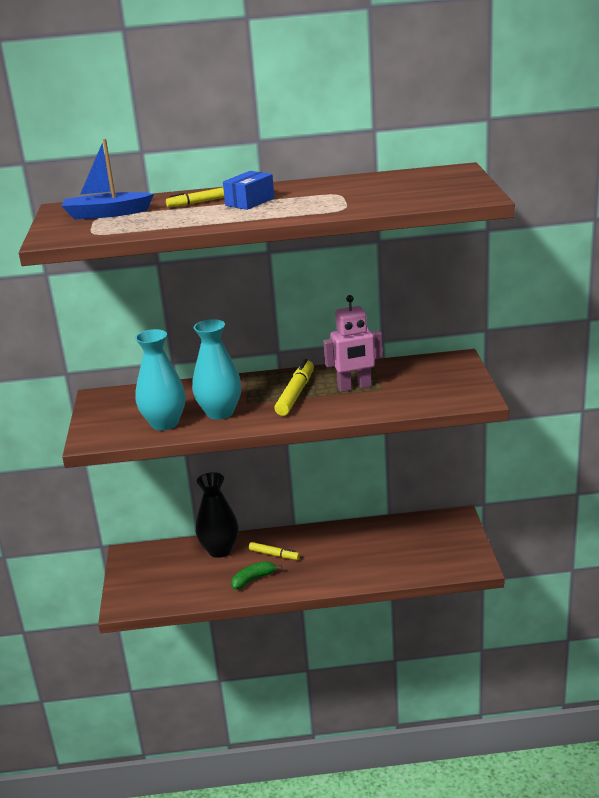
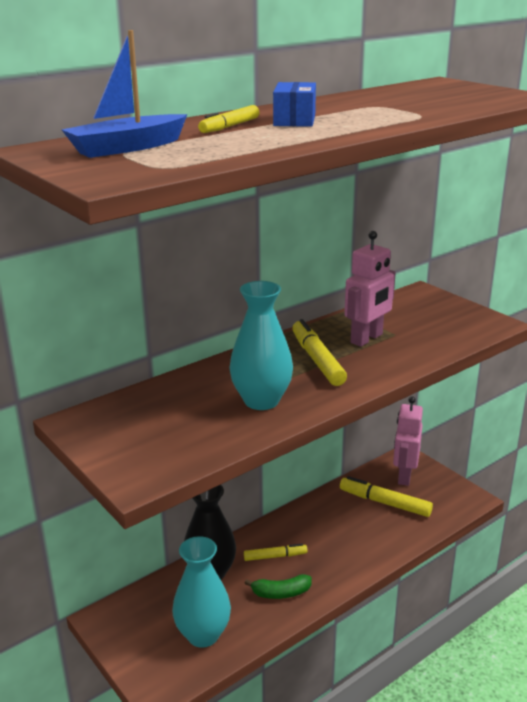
camera: 35 degrees left, 0 degrees up
(164, 423) = (210, 431): turquoise vase -> turquoise vase (203, 635)
(253, 579) = (281, 593): green banana -> green banana turned 120 degrees counterclockwise
(398, 545) = (385, 503): none -> yellow marker
(439, 530) = (404, 476): none -> pink robot

